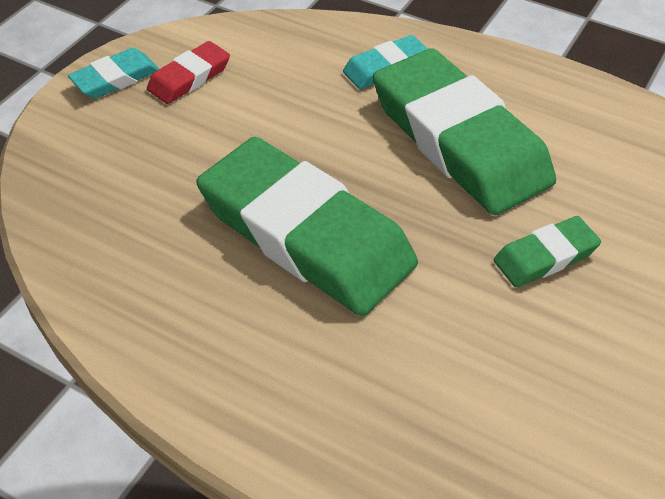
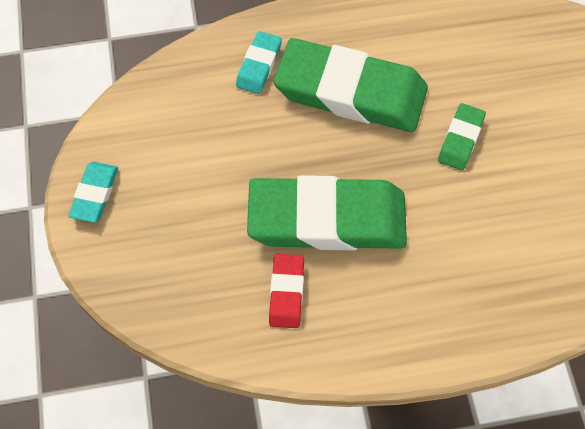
camera: 40 degrees left, 15 degrees up
(189, 77) = (143, 159): red eraser -> red eraser (286, 292)

